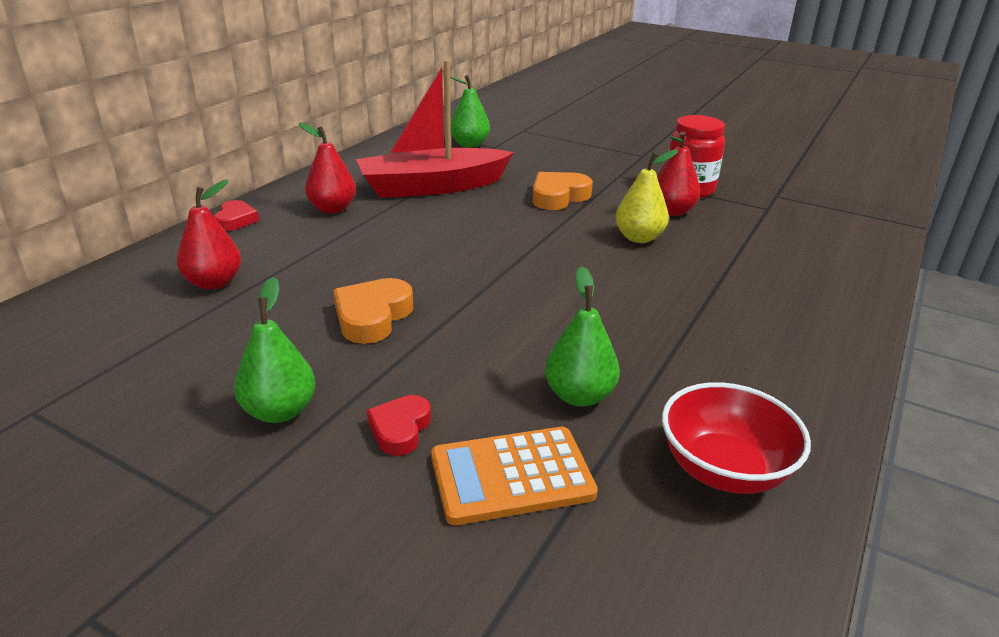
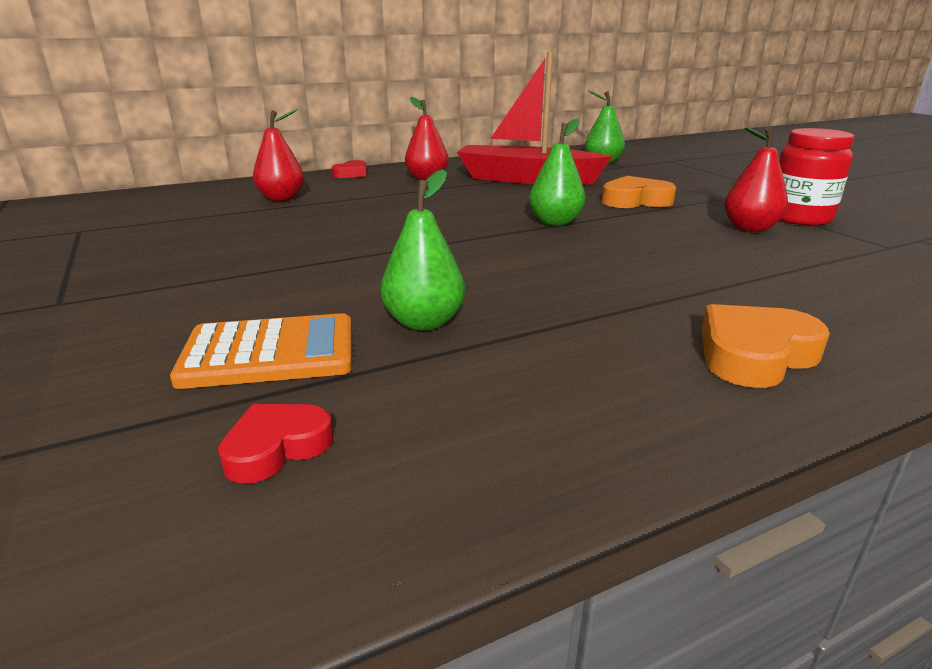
camera: 35 degrees right, 5 degrees down
(280, 411) = (194, 266): green pear -> green pear (555, 222)
(372, 317) = (348, 235): orange heart -> orange heart (754, 355)
(400, 429) = (246, 298): red heart -> red heart (276, 447)
(511, 476) = (269, 353): orange calculator -> orange calculator turned 150 degrees clockwise
(639, 238) = (678, 238): yellow pear -> none
(724, 469) = (473, 425): red bowl -> none

